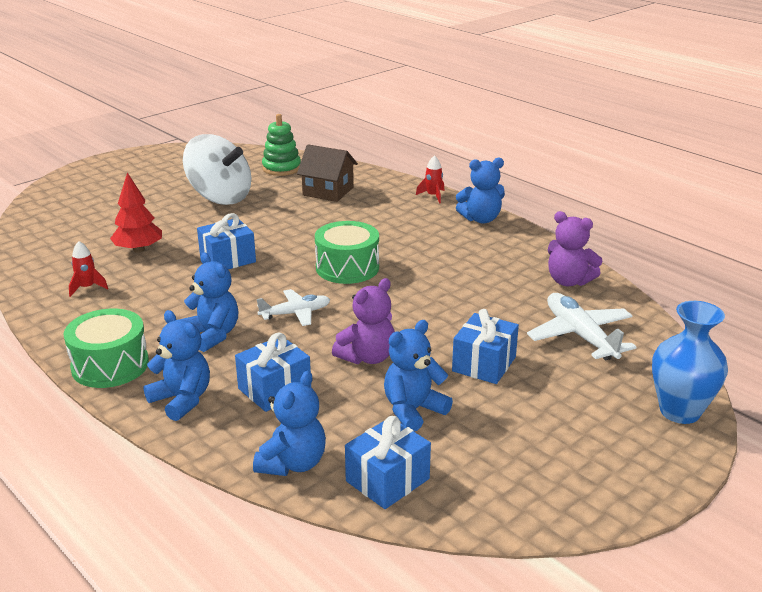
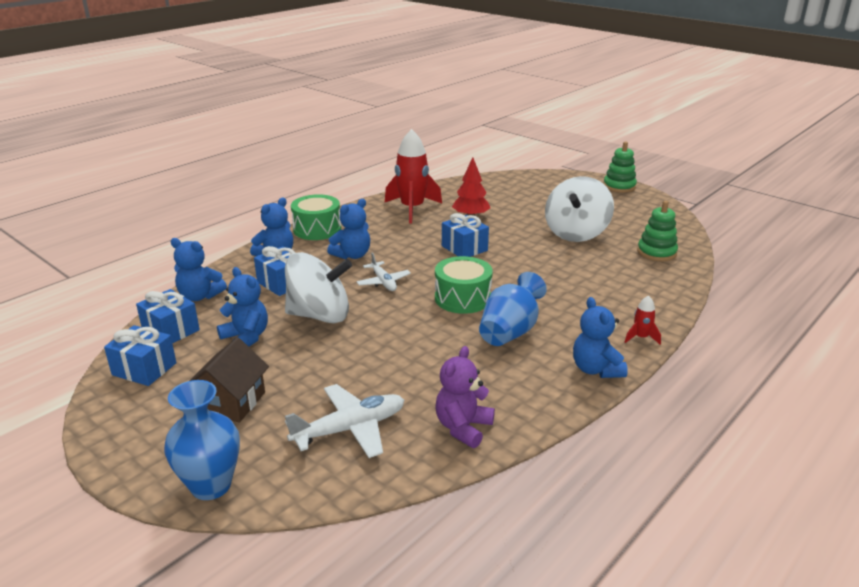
camera: 85 degrees right, 0 degrees up
(87, 288) = (412, 209): red rocket -> red rocket, size x2.28
(112, 162) = (619, 186): none -> green stacking toy
(328, 191) = (617, 279): brown house -> brown house (231, 402)
(367, 357) = (320, 315): purple teddy bear -> white spinning top
(418, 249) = (510, 332): none -> blue vase
(484, 364) = (305, 370): blue gift -> blue gift (144, 369)

